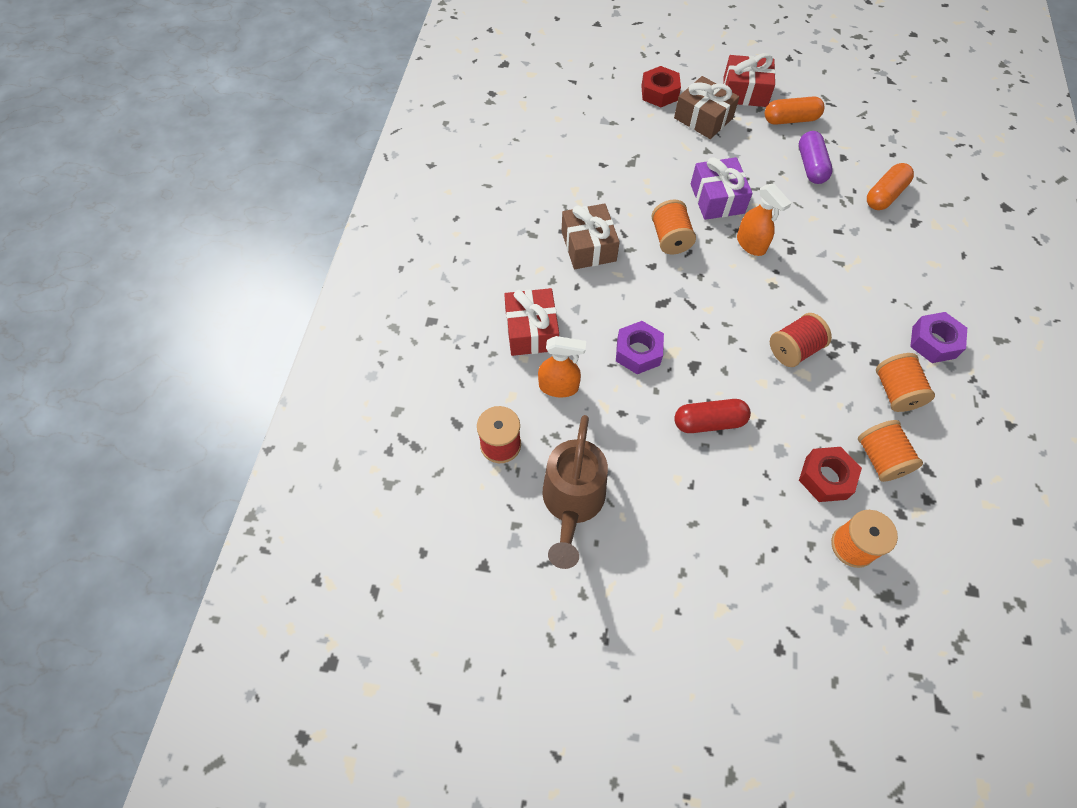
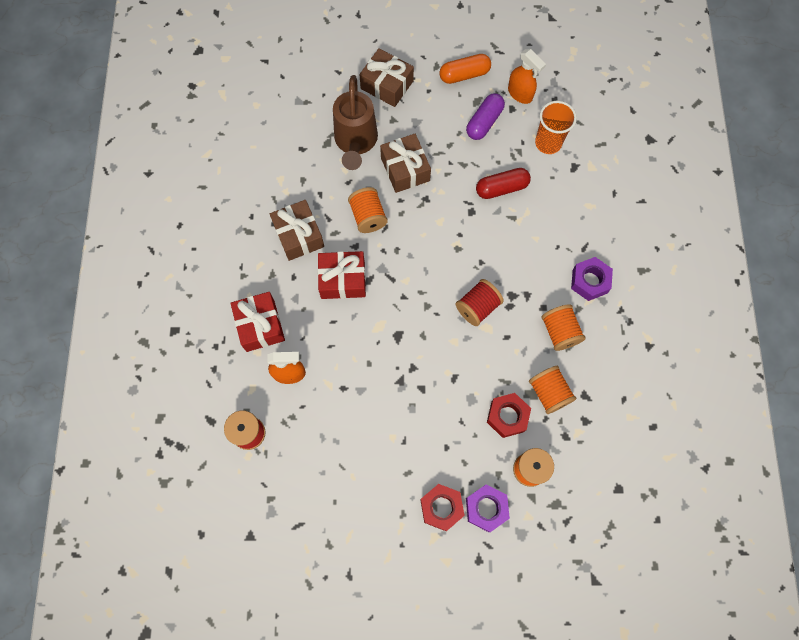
camera: 10 degrees left, 10 degrees up
(572, 503) = (312, 473): brown watering can -> brown watering can (355, 142)
(638, 352) = (351, 331): purple nut -> purple nut (486, 508)
(659, 93) = (345, 62): red nut -> red nut (441, 507)
(709, 422) = (413, 384): red capsule -> red capsule (501, 188)
(717, 198) = (405, 169): purple gift -> brown gift
(745, 92) = (422, 50): red gift -> red gift (343, 280)
(751, 244) = (437, 211): orange spray bottle -> orange spray bottle (520, 94)
(811, 166) = (484, 122): purple capsule -> purple capsule turned 45 degrees clockwise
(884, 195) = (548, 143): orange capsule -> orange cup

